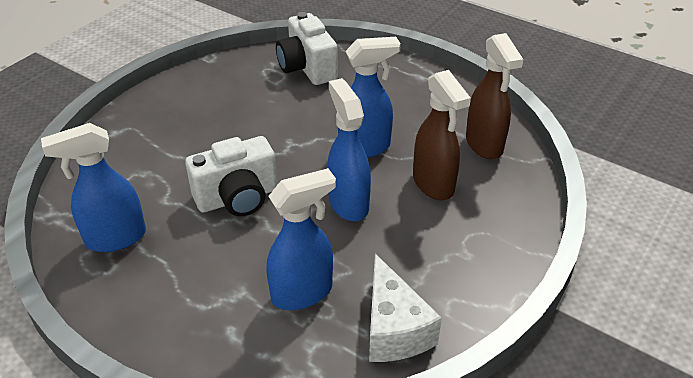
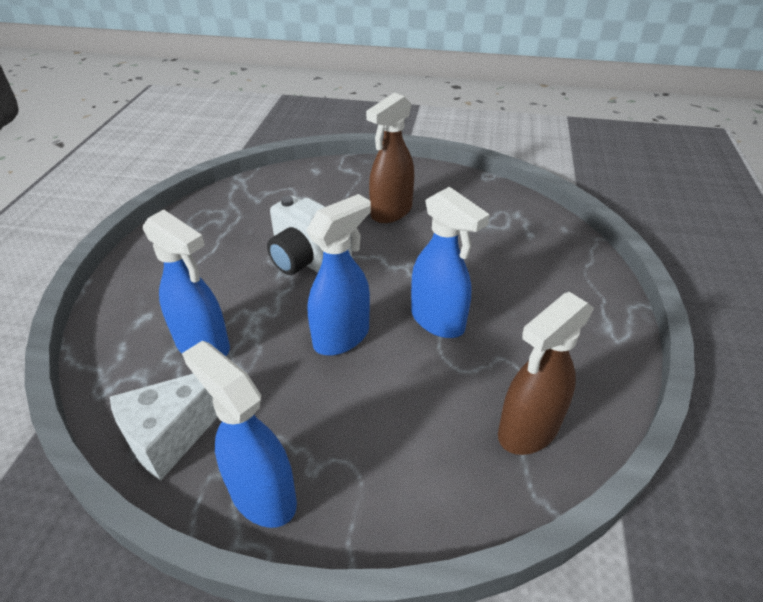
camera: 65 degrees right, 0 degrees up
(115, 238) = (228, 217): blue spray bottle -> blue spray bottle (262, 495)
(307, 68) = (531, 236): white camera -> none
(433, 184) = (415, 399): brown spray bottle -> brown spray bottle (391, 212)

